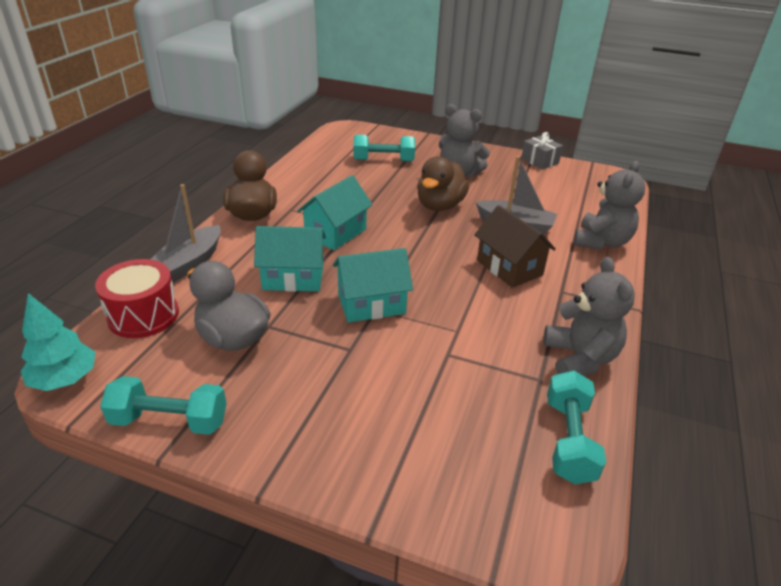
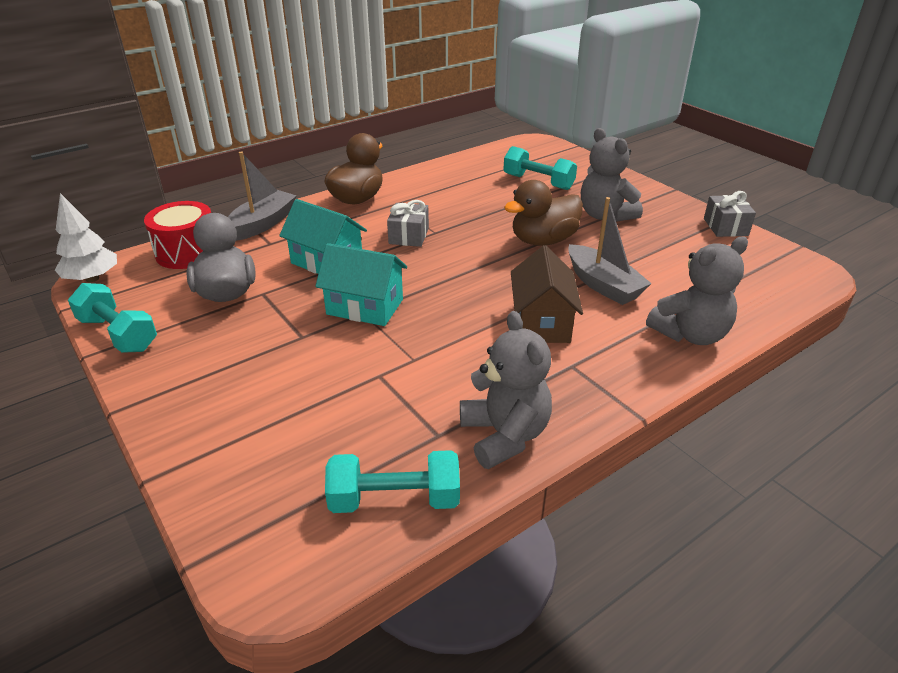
camera: 35 degrees right, 0 degrees up
(65, 379) = (92, 278): turquoise tree -> white tree
(189, 263) = (262, 224): grey boat -> grey boat turned 150 degrees clockwise
(335, 233) = (408, 236): turquoise house -> grey gift
(569, 440) = (395, 499): turquoise dumbbell -> turquoise dumbbell turned 45 degrees clockwise
(579, 358) = (504, 435): grey teddy bear -> grey teddy bear turned 45 degrees counterclockwise

